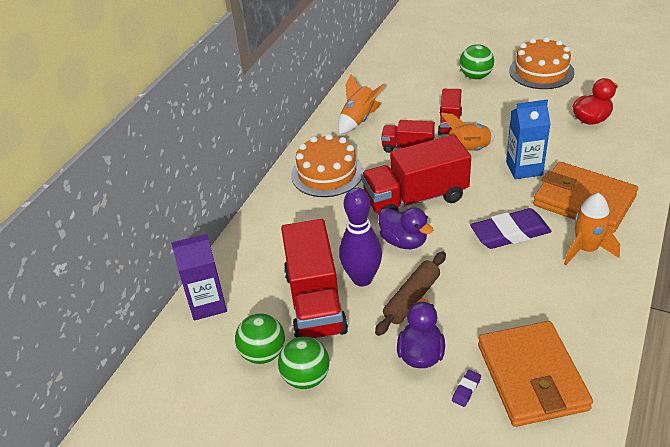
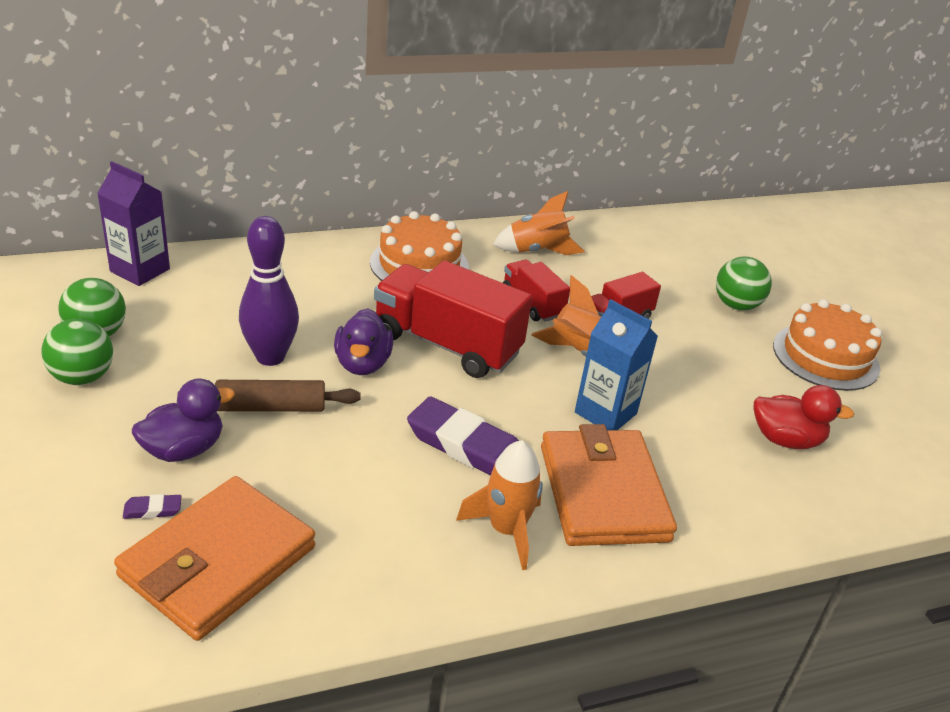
camera: 40 degrees right, 5 degrees down
(315, 302) = (203, 338): red truck -> none

